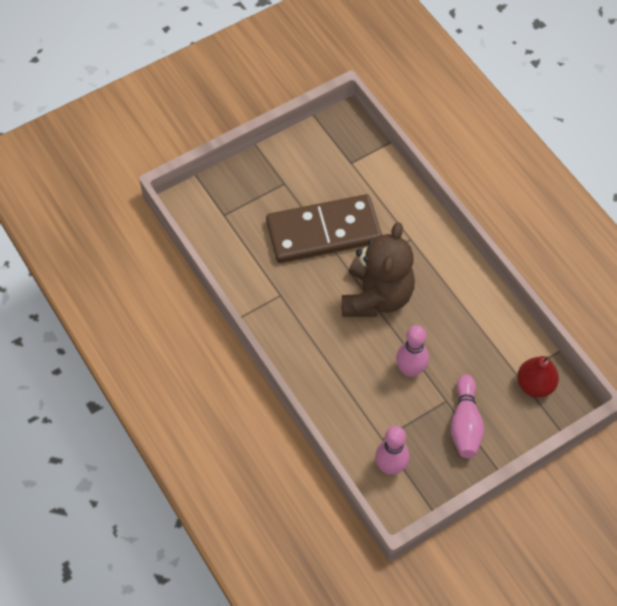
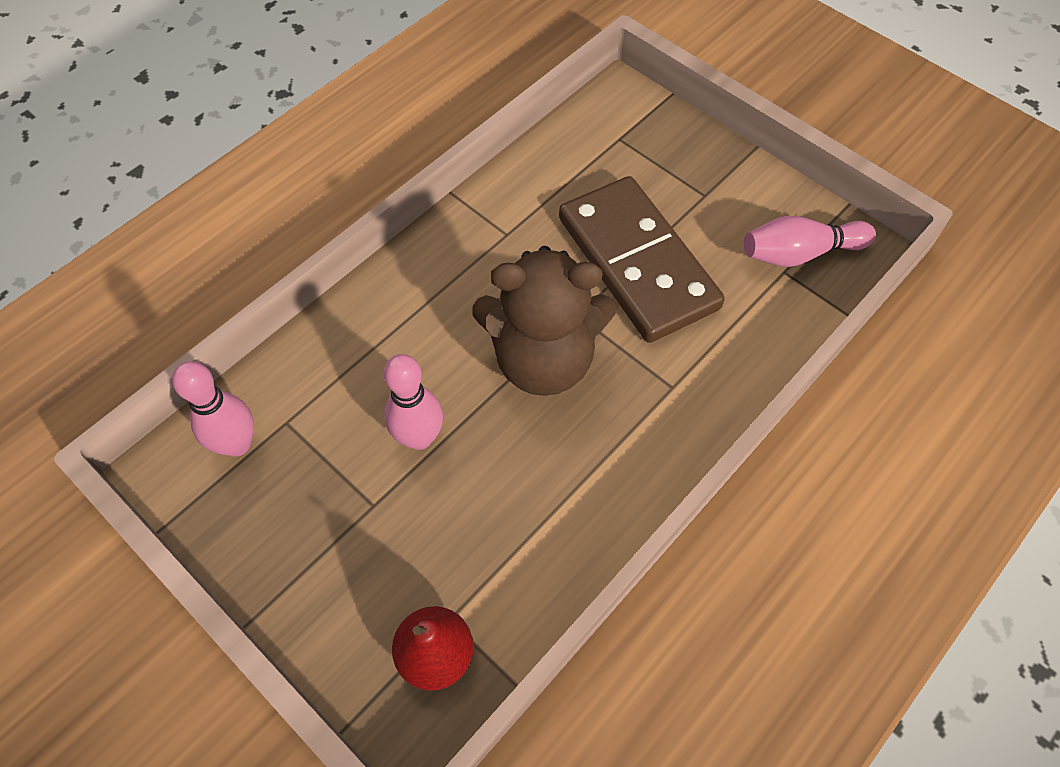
camera: 75 degrees right, 0 degrees up
(465, 423) = (334, 545): pink bowling pin -> pink bowling pin (799, 253)

